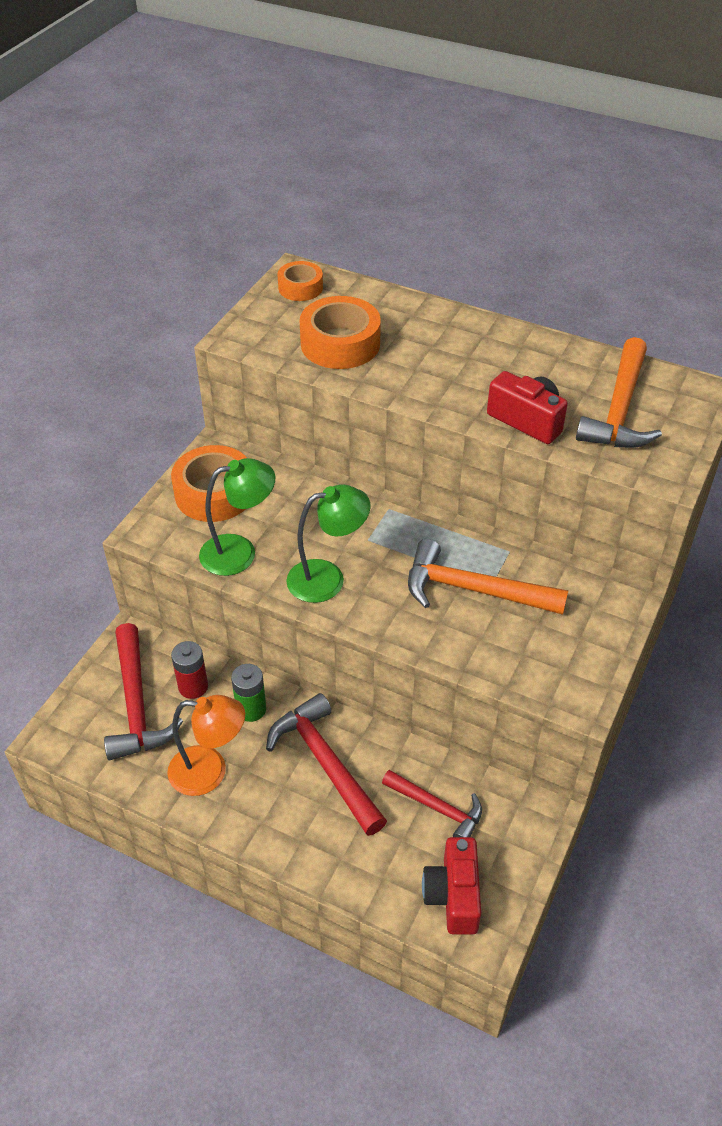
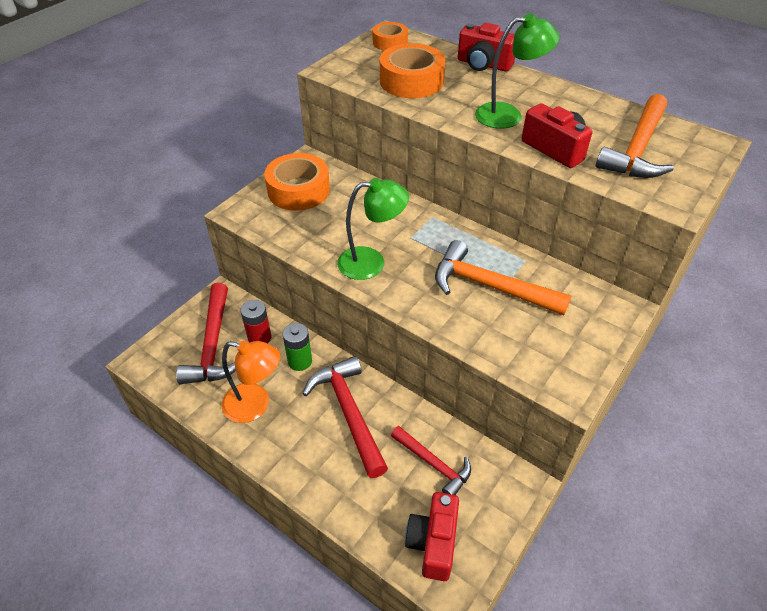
camera: 10 degrees right, 0 degrees up
(239, 552) = (306, 234): green lamp -> green lamp (508, 115)
(423, 309) = (483, 64): none -> red camera

